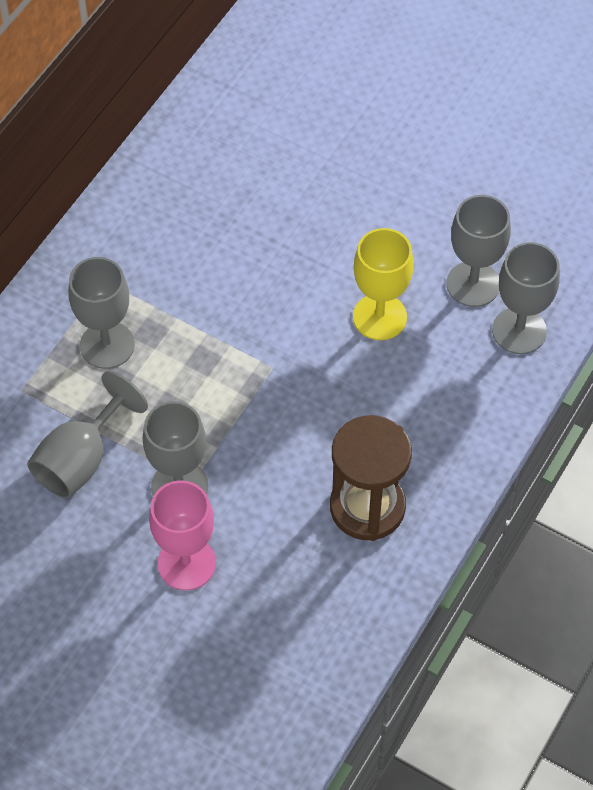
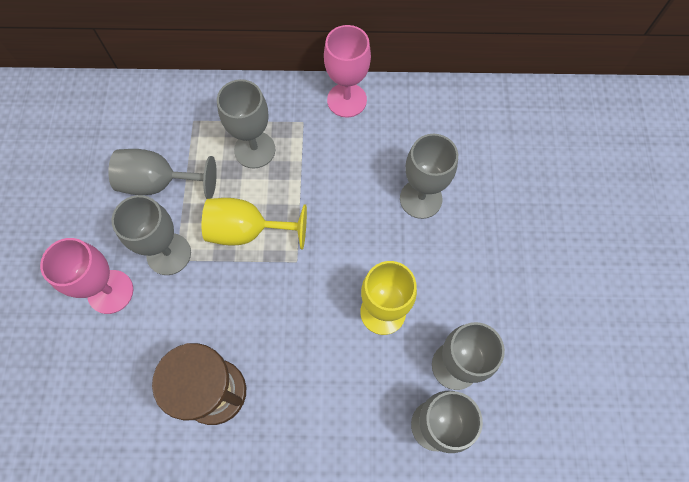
camera: 60 degrees right, 10 degrees up
(108, 226) = (347, 100): none -> pink goblet
(204, 397) = (247, 231): none -> yellow goblet
(278, 220) = (421, 199): none -> grey goblet

